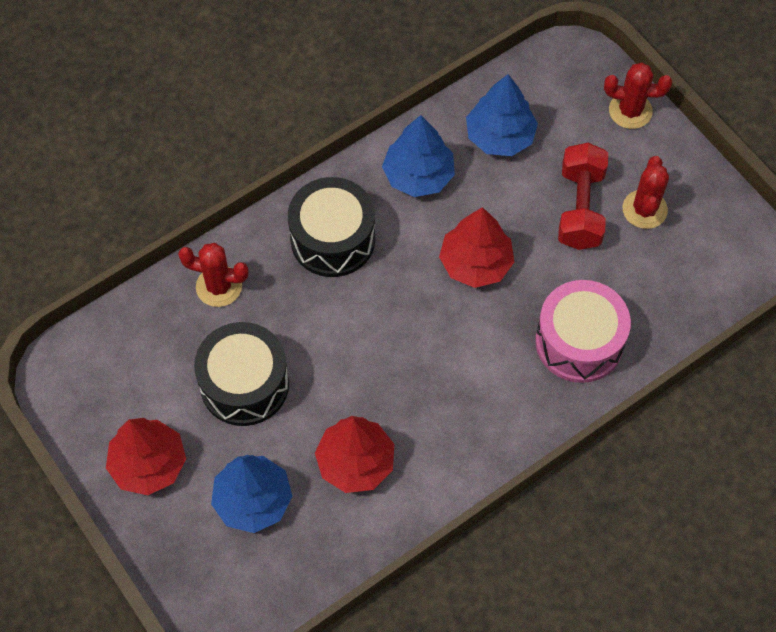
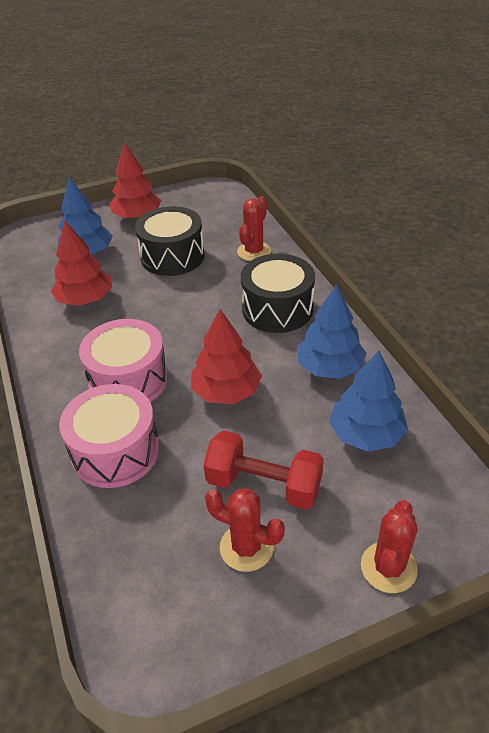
camera: 105 degrees right, 20 degrees down
(482, 362) = (128, 380): none -> pink drum

